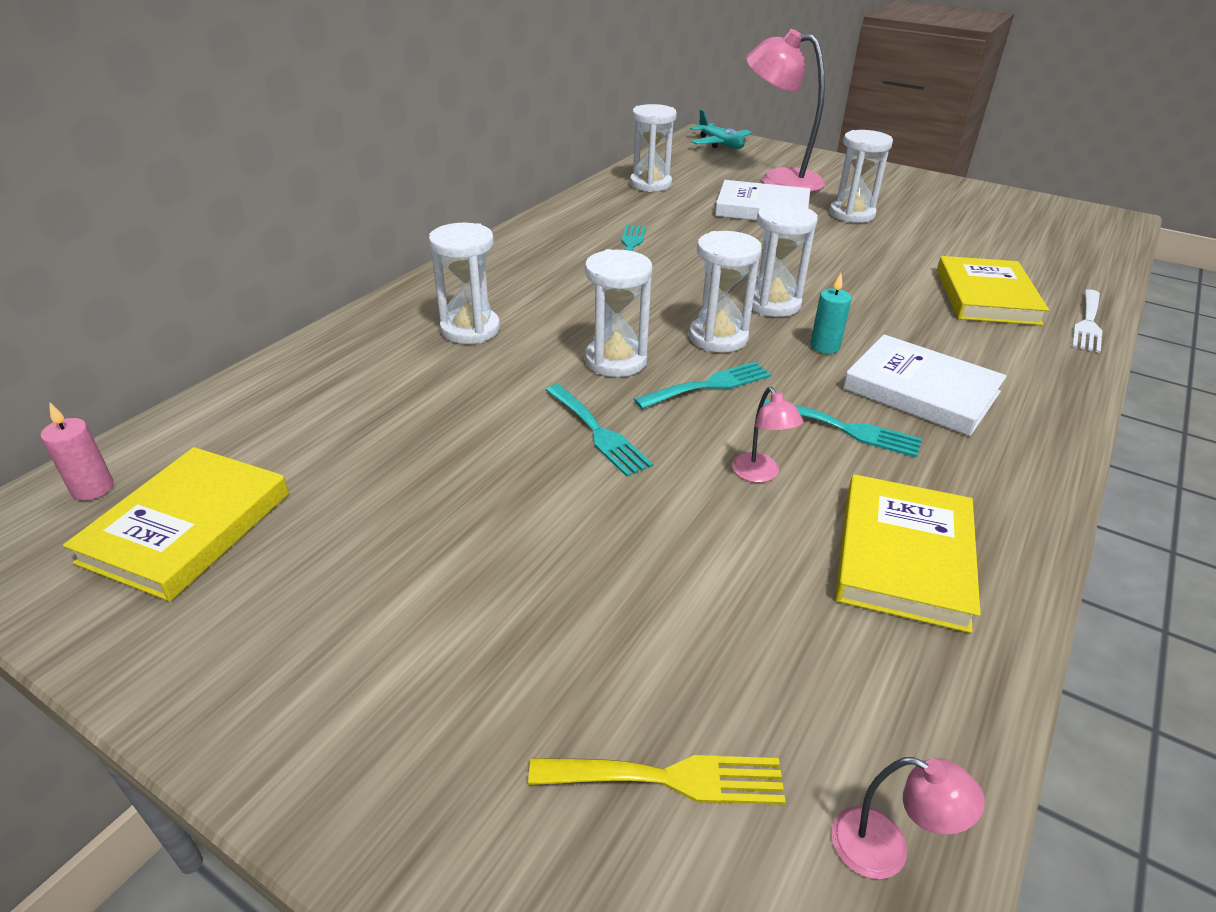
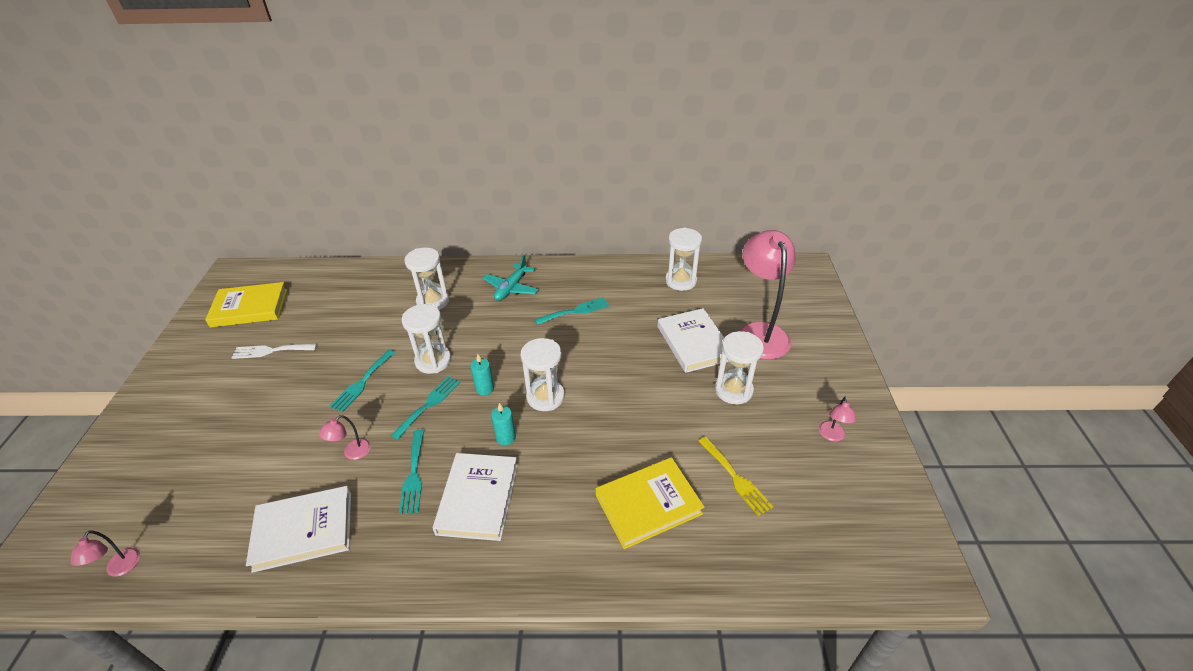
camera: 60 degrees right, 5 degrees up
(93, 488) = (264, 275): pink candle -> none
(670, 778) = (147, 491): yellow fork -> yellow fork (736, 478)
(709, 385) = (429, 404): turquoise fork -> turquoise fork turned 90 degrees counterclockwise
(718, 338) = (485, 389): white hourglass -> turquoise candle
(720, 144) = (798, 281): turquoise plane -> turquoise plane (511, 288)
(903, 556) = (304, 531): yellow book -> white book
(945, 199) = (831, 436): none -> pink lamp
(1088, 323) = (651, 580): white fork -> white fork (270, 351)

